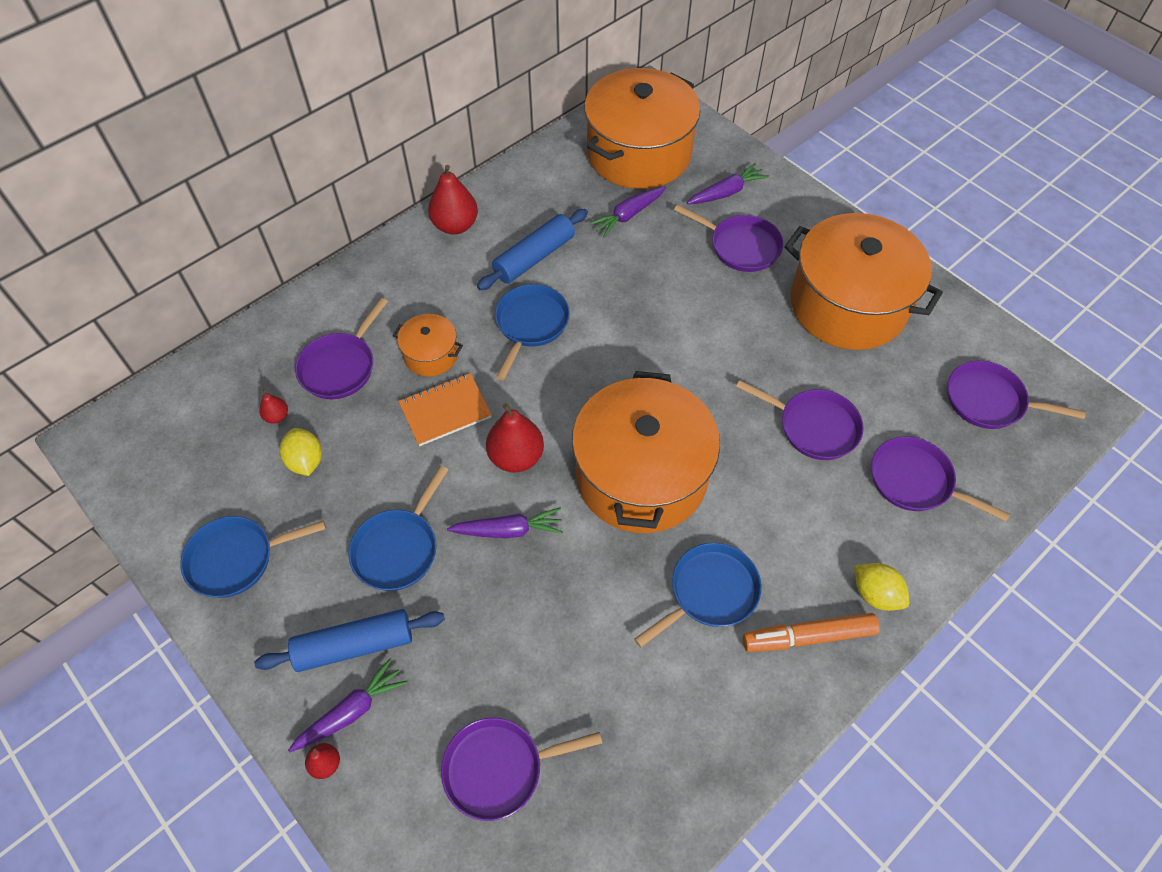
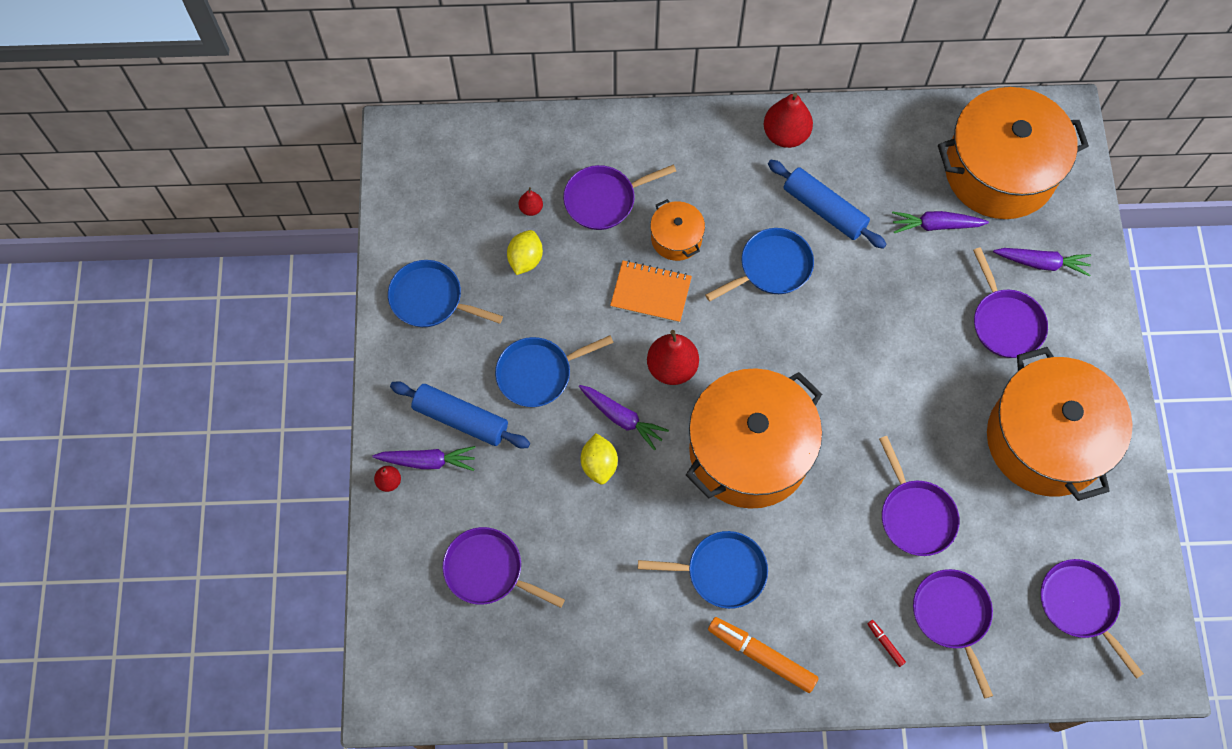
camera: 40 degrees right, 10 degrees up
(534, 257) = (824, 209): blue rolling pin -> blue rolling pin turned 45 degrees clockwise
(875, 594) = (838, 668): yellow lemon -> yellow lemon (599, 464)
(890, 543) = (885, 644): none -> red marker

